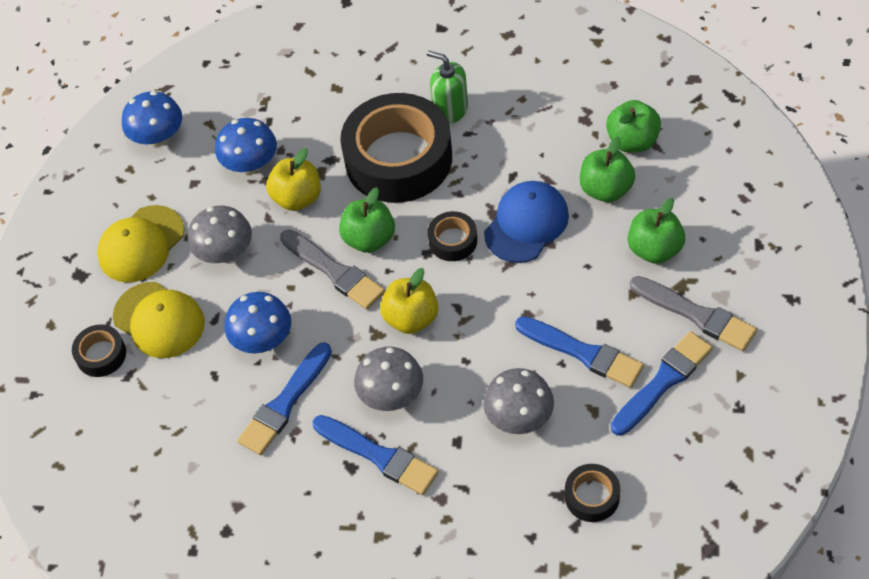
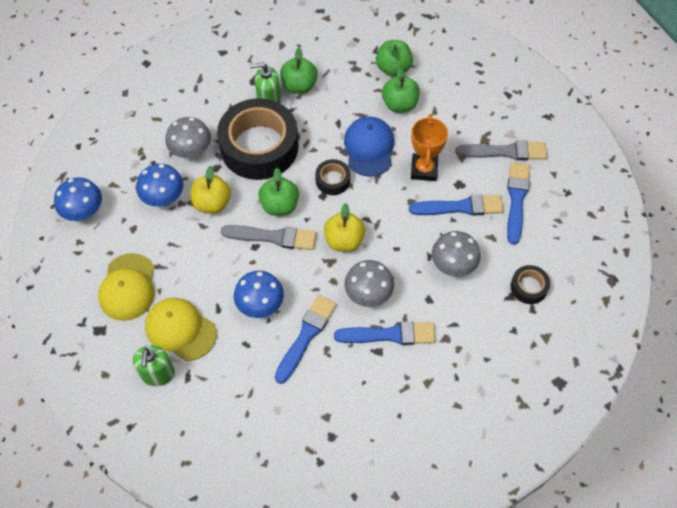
camera: 40 degrees left, 5 degrees up
(101, 355) = (157, 374): black tape -> green soap dispenser
(159, 320) = (180, 329): yellow cap -> yellow cap turned 150 degrees counterclockwise
(225, 252) = (191, 262): grey mushroom -> grey mushroom (191, 150)
(285, 403) = (306, 336): blue brush -> blue brush turned 150 degrees counterclockwise
(573, 284) = (424, 169): none -> orange trophy
(654, 249) = (454, 126): green apple -> green apple (299, 86)

